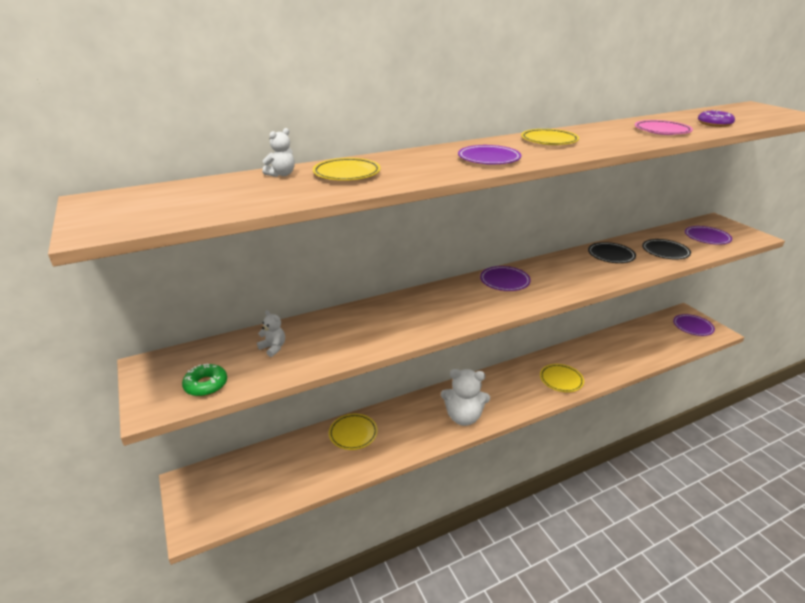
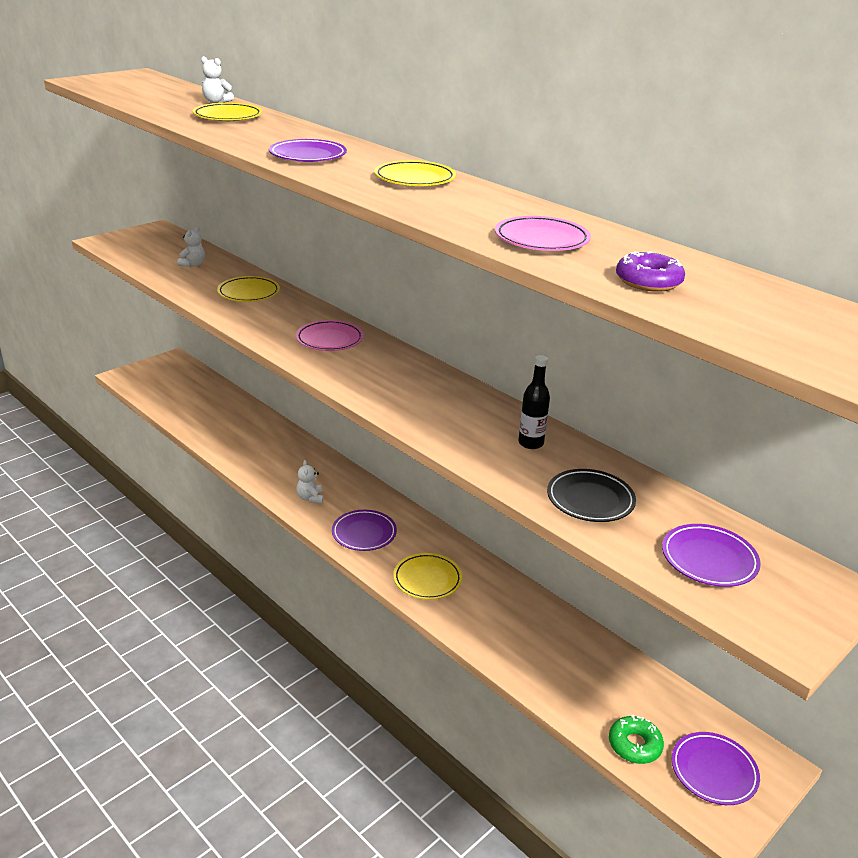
camera: 70 degrees right, 0 degrees up
(206, 385) = (134, 251): green donut -> green donut (634, 745)
(353, 433) = (257, 428): yellow plate -> yellow plate (249, 293)
(463, 417) = (310, 498): white teddy bear -> white teddy bear, size x0.48
(466, 297) = (329, 340): none -> pink plate
(504, 281) = (385, 361): purple plate -> purple plate (364, 533)
(611, 255) = (531, 443): black plate -> black bottle

